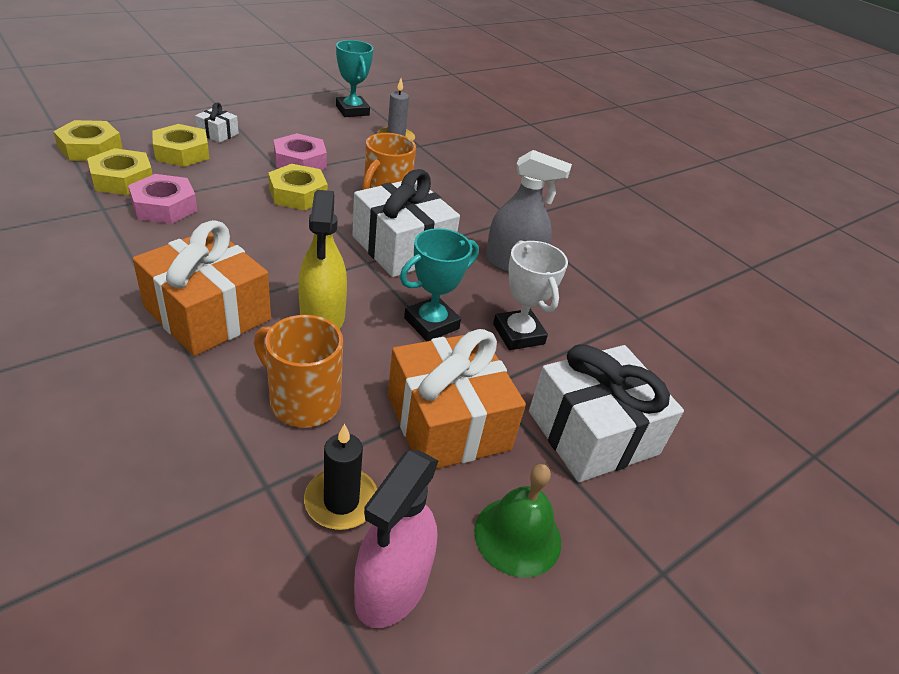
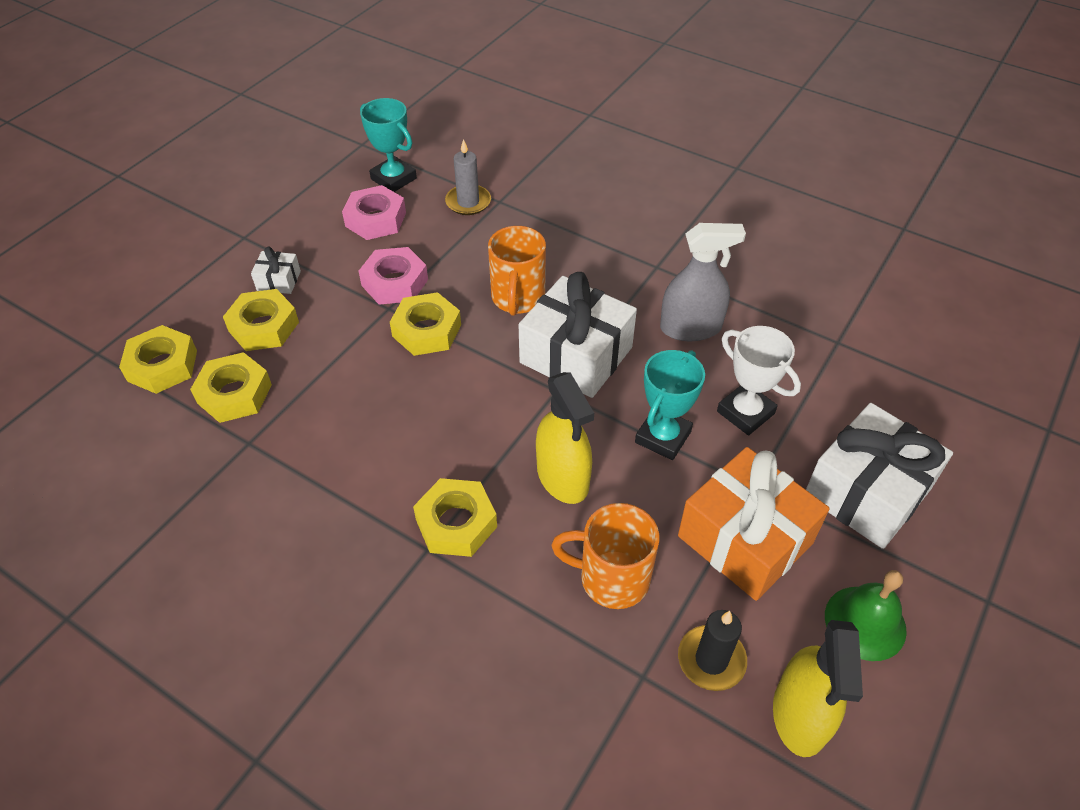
camera: 15 degrees left, 10 degrees up
(164, 206) = (307, 410): pink nut -> pink nut (375, 219)
(208, 313) = (456, 523): orange gift -> yellow nut
(392, 586) = (800, 715): pink spray bottle -> yellow spray bottle

